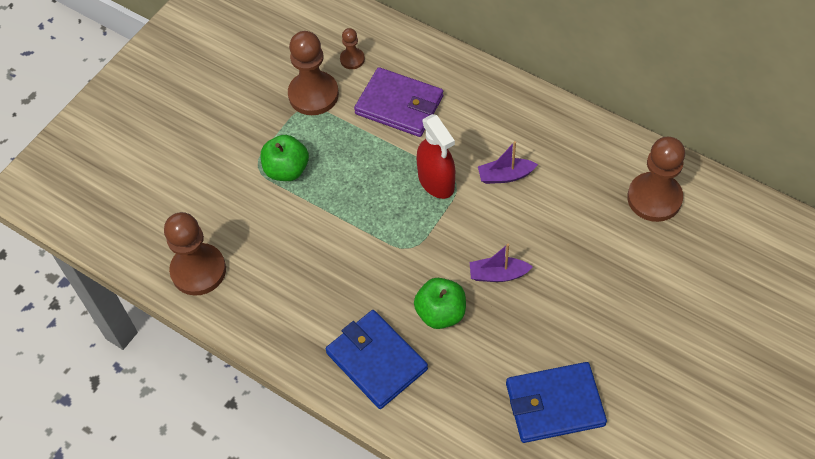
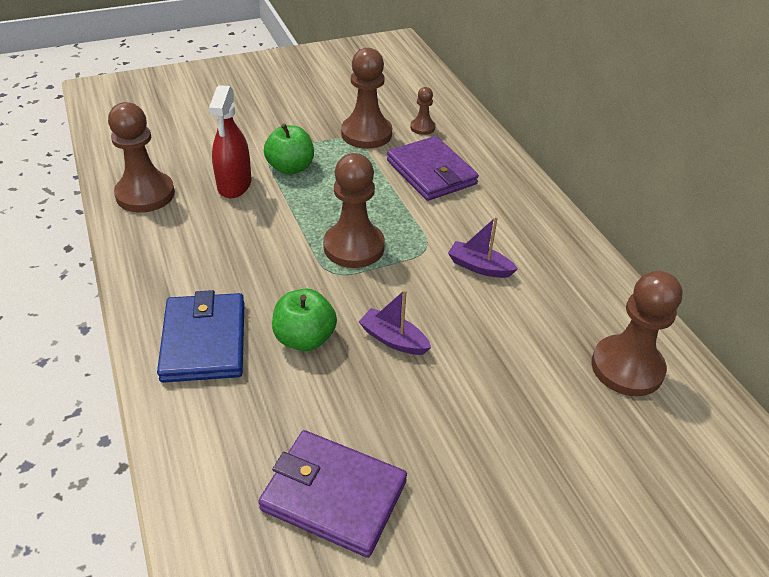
camera: 30 degrees right, 15 degrees down
(405, 215) = (354, 247): none -> brown pawn
(436, 181) = (408, 238): red spray bottle -> red spray bottle (234, 184)
(554, 404) = (333, 495): blue wallet -> purple wallet

